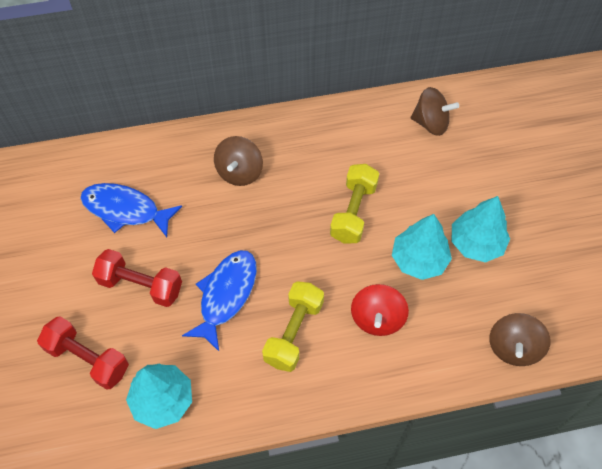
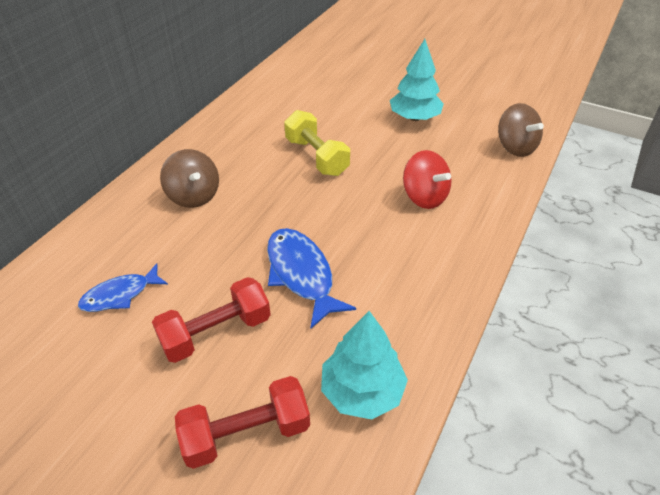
camera: 50 degrees left, 15 degrees down
(125, 210) = (120, 295): blue fish -> blue fish, size x0.65
(293, 332) = (386, 251): yellow dumbbell -> none
(419, 260) = (397, 149): turquoise tree -> none
(431, 123) = (293, 84): brown spinning top -> none

